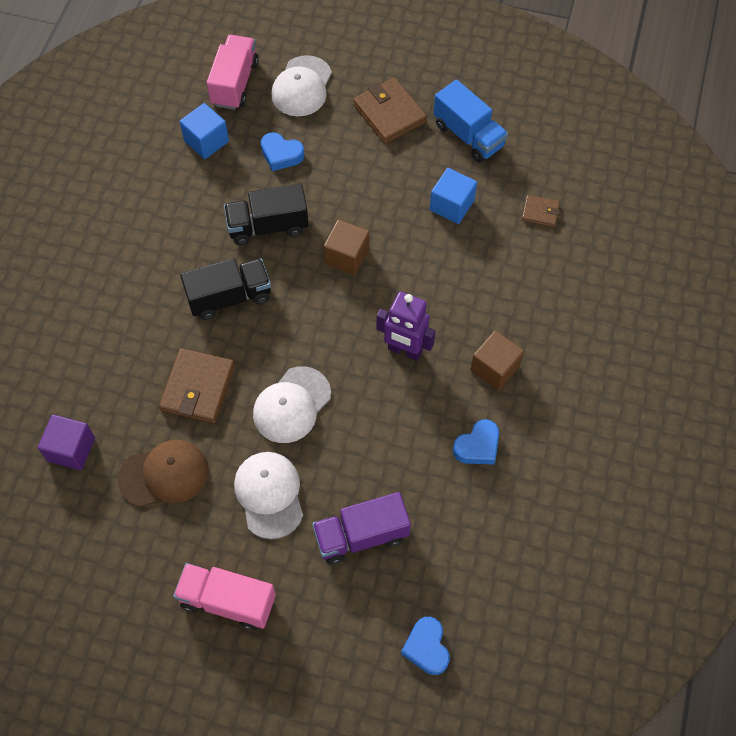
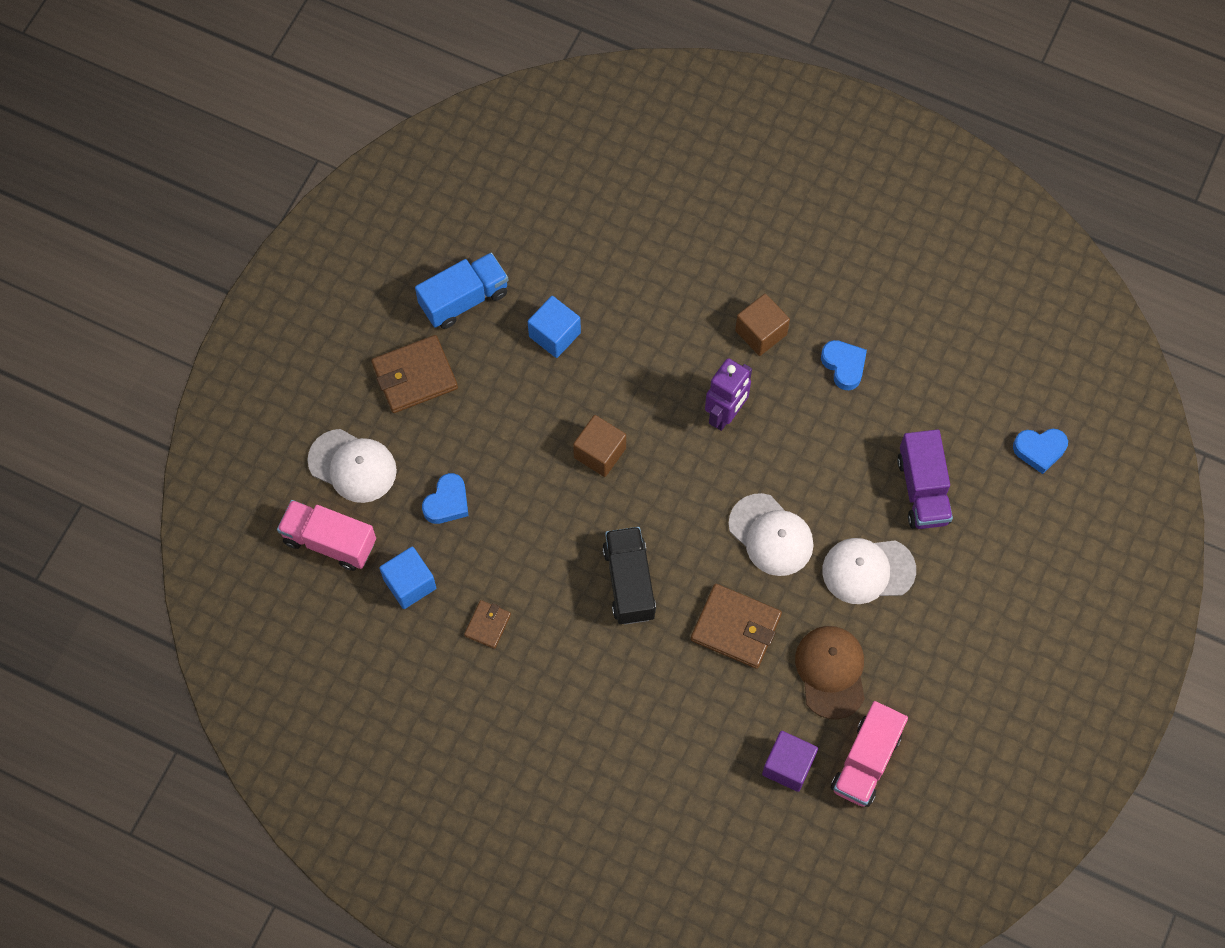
camera: 80 degrees left, 5 degrees up
(227, 601) = (973, 624): pink truck -> pink truck (866, 761)
(268, 226) = (544, 530): black truck -> none
(540, 212) = (581, 249): brown wallet -> brown wallet (487, 625)

